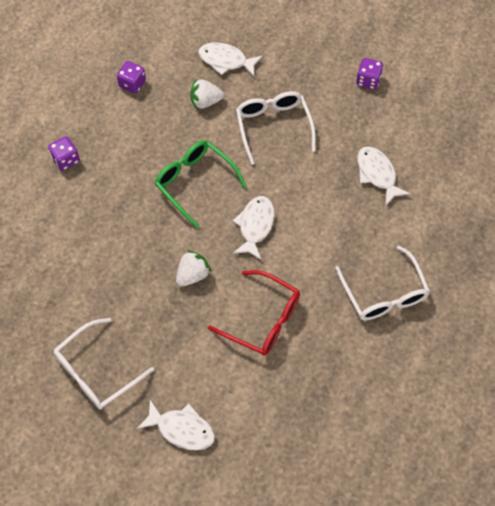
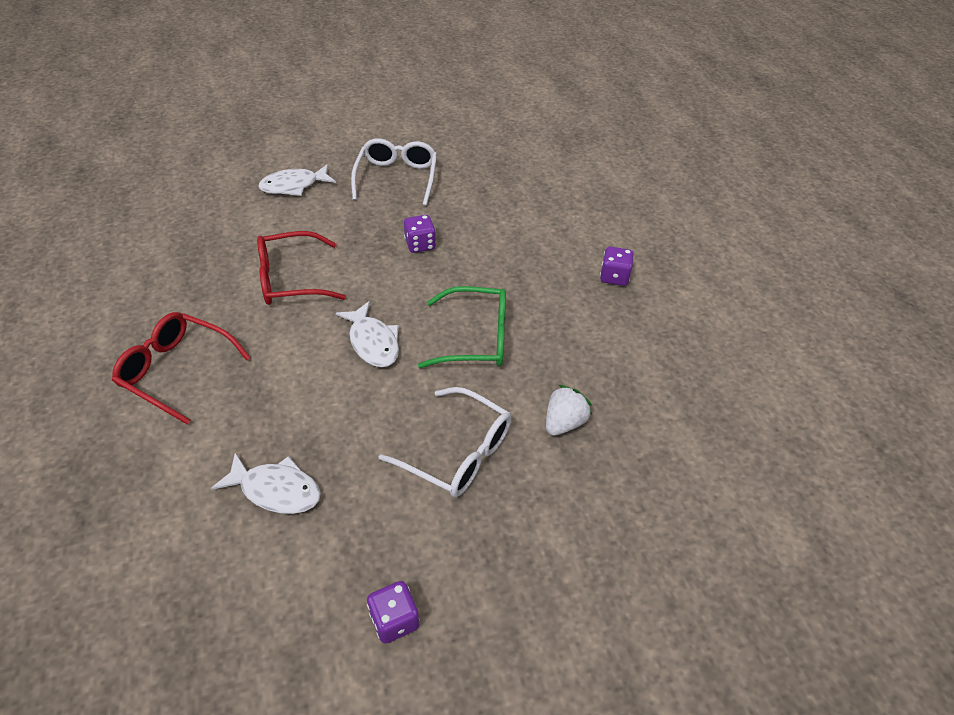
camera: 135 degrees right, 15 degrees down
(132, 84) = (659, 382): purple dice -> purple dice (420, 245)
(192, 275) = (391, 270): white strawberry -> none
(226, 61) = (603, 490): white fish -> none
(384, 293) = (177, 371): white glasses -> red glasses

